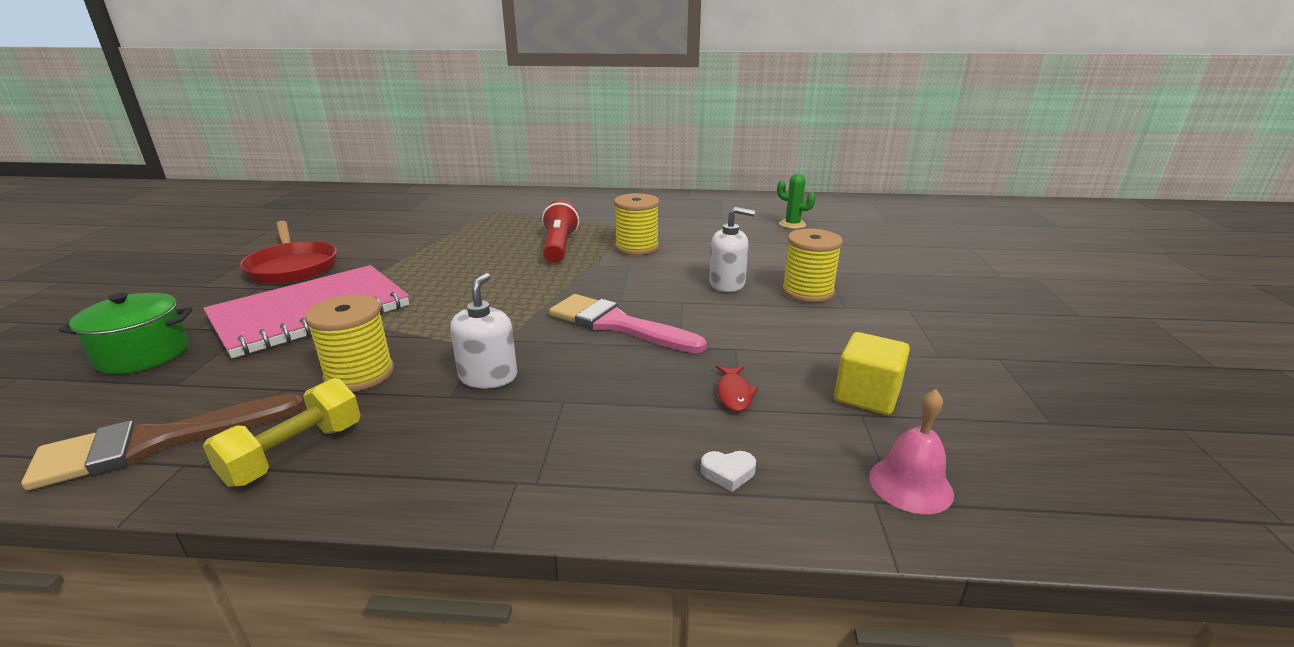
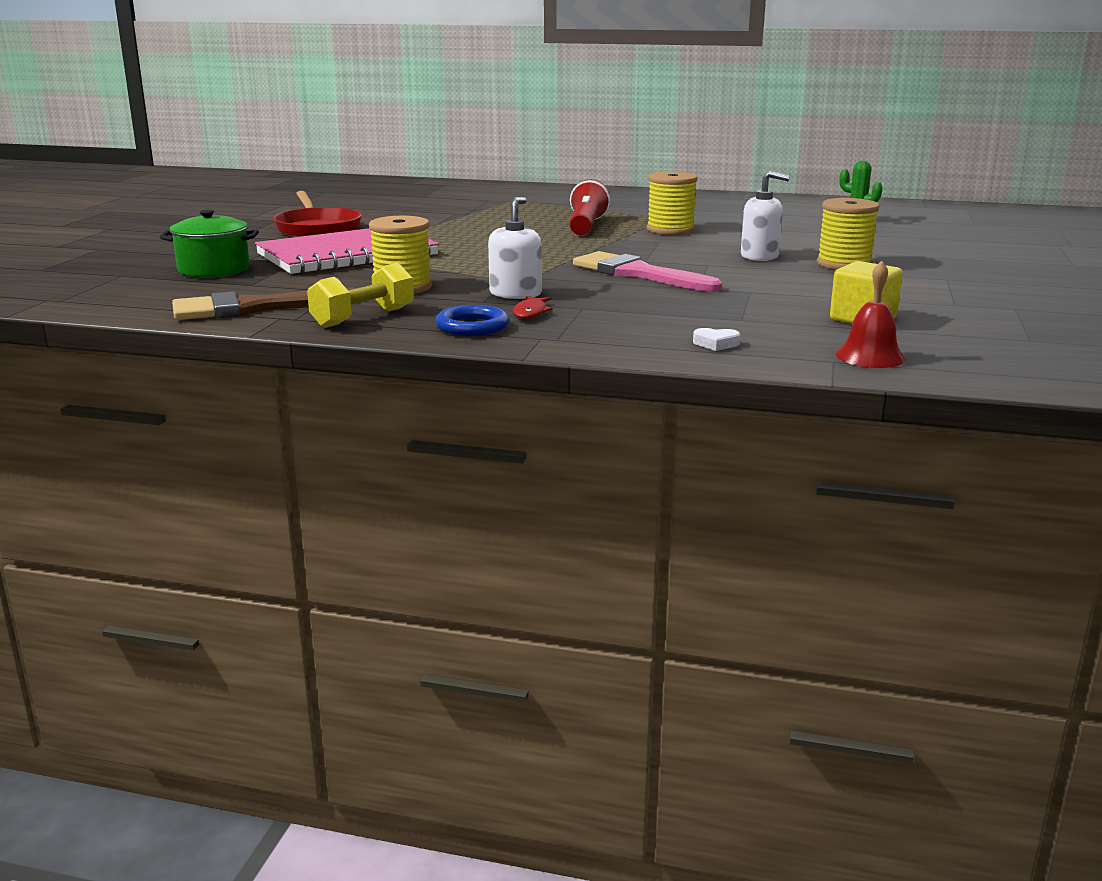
camera: 10 degrees right, 5 degrees down
(431, 462) = (472, 327): none -> blue ring
(734, 394) = (738, 312): red fish -> red fish (531, 313)
(910, 484) = (870, 356): pink bell -> red bell

